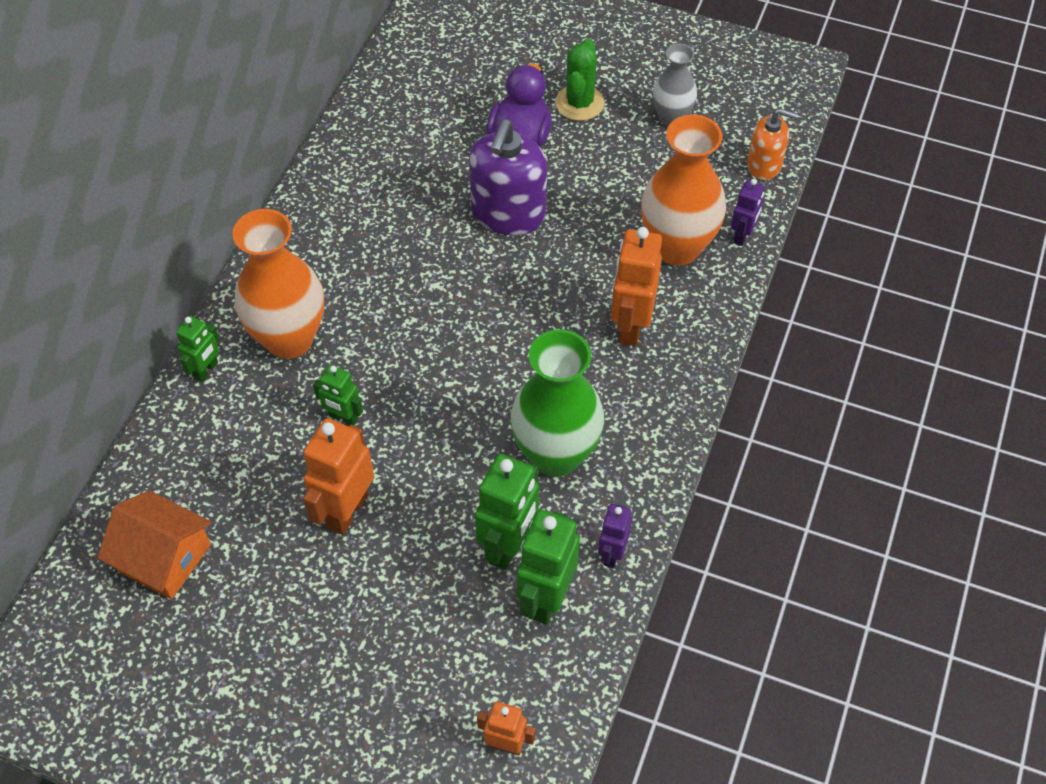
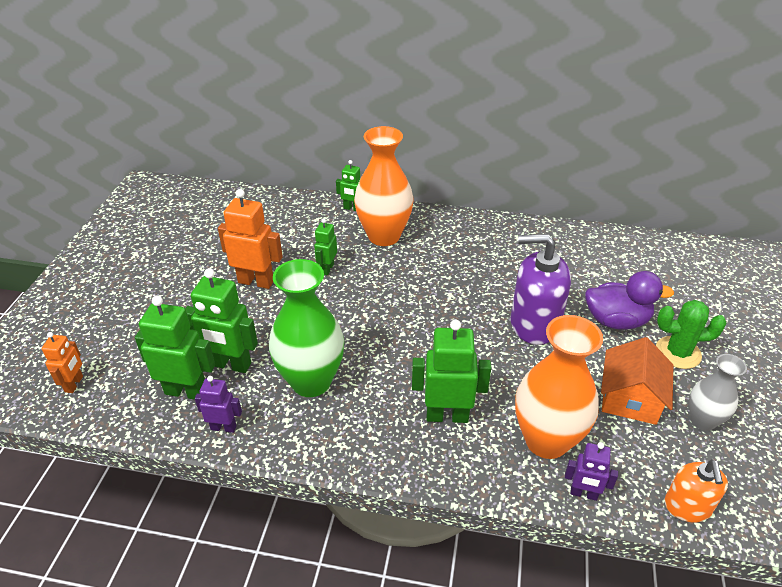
camera: 80 degrees right, 15 degrees down
(164, 557) = (222, 217): orange house -> orange house (630, 398)
(630, 326) = (447, 415): orange robot -> green robot

